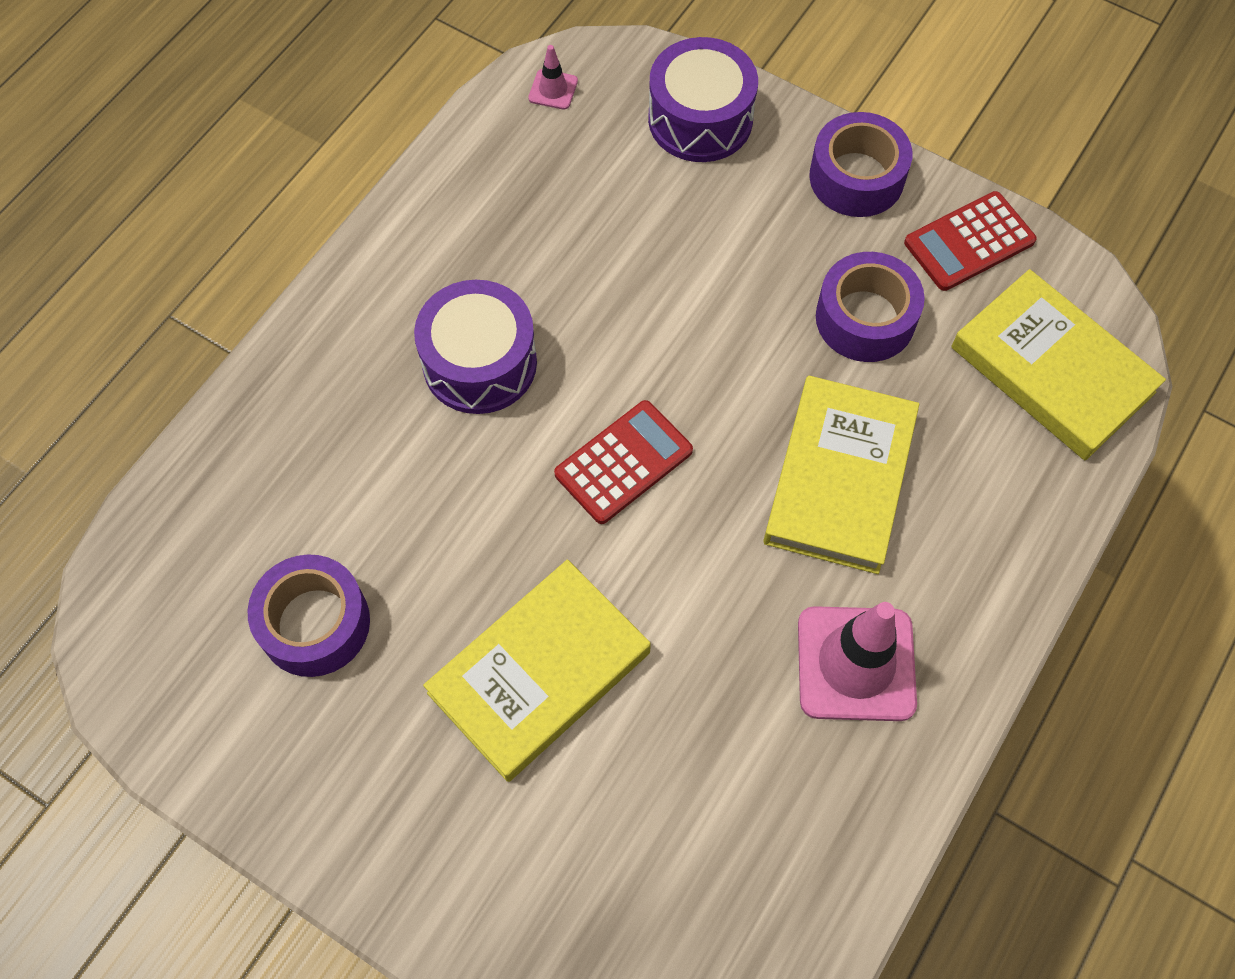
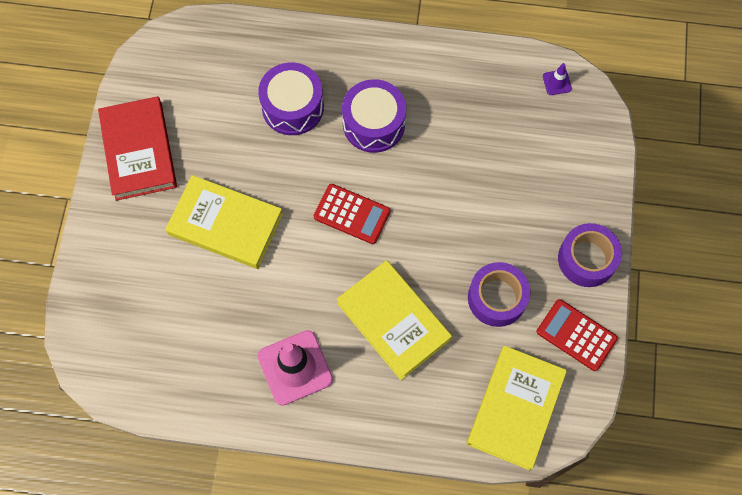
camera: 65 degrees right, 5 degrees up
(312, 770) = (139, 151): none -> red book
(314, 623) = (206, 118): purple tape -> none
(553, 90) = (557, 82): pink traffic cone -> purple traffic cone
(700, 119) = (579, 163): purple drum -> purple drum (293, 107)
(839, 478) = (393, 321): yellow book -> yellow book turned 60 degrees clockwise

